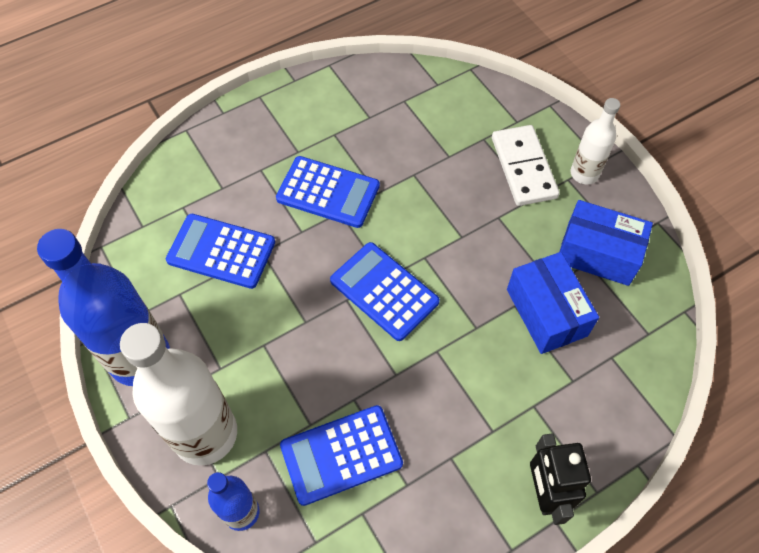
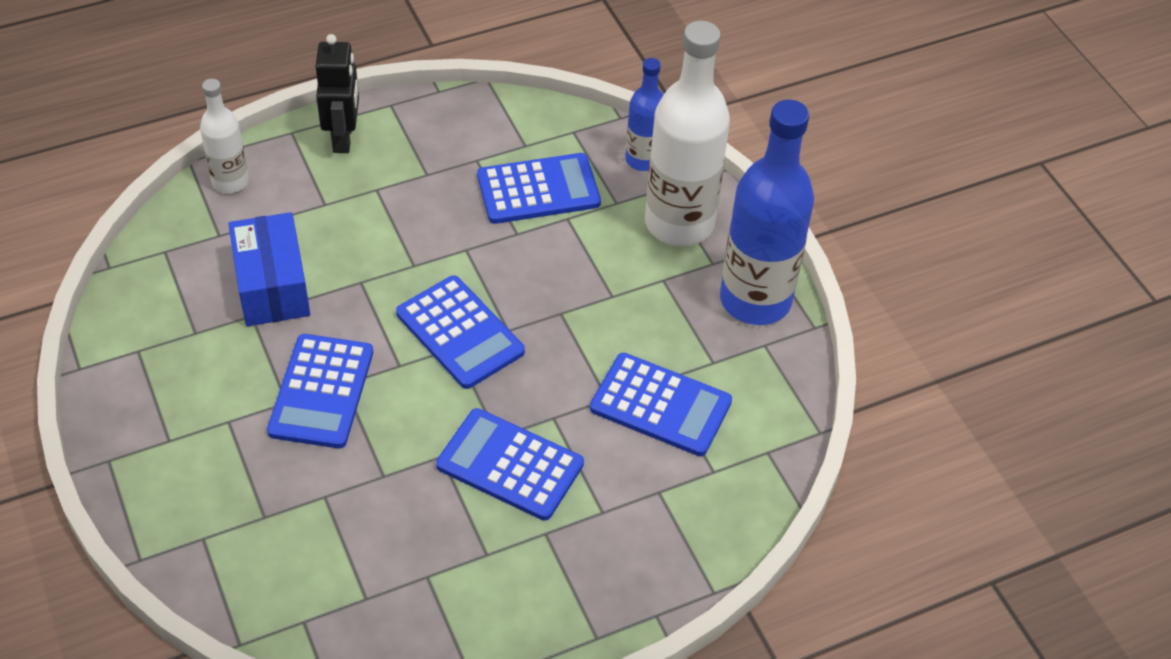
camera: 175 degrees left, 10 degrees down
(475, 228) = (321, 392): none -> blue calculator
(523, 168) = (224, 464): white domino -> none
(584, 173) = (142, 444): white bottle -> white bottle (230, 182)
(598, 253) = (178, 341): blue box -> none

